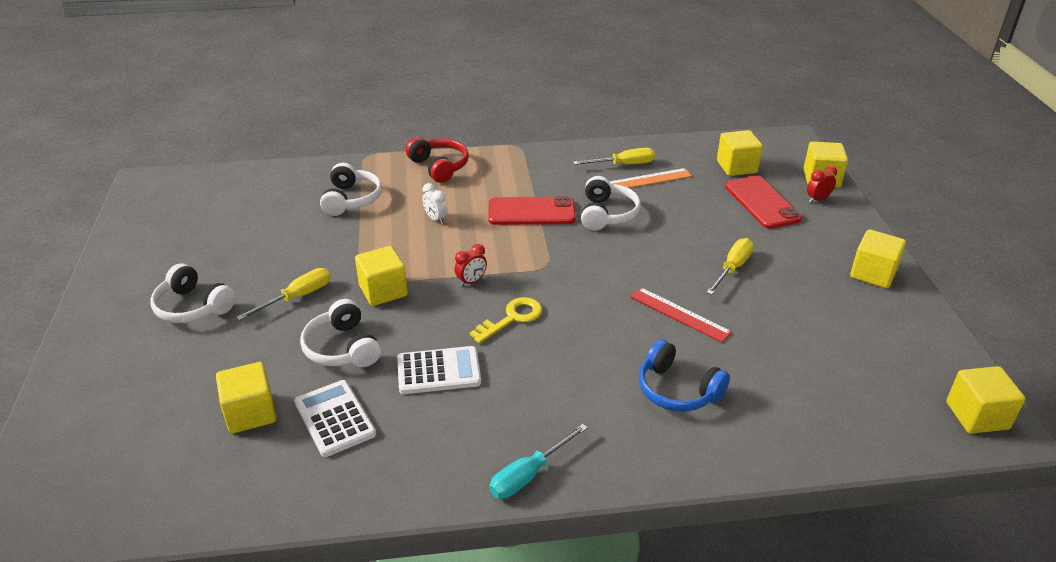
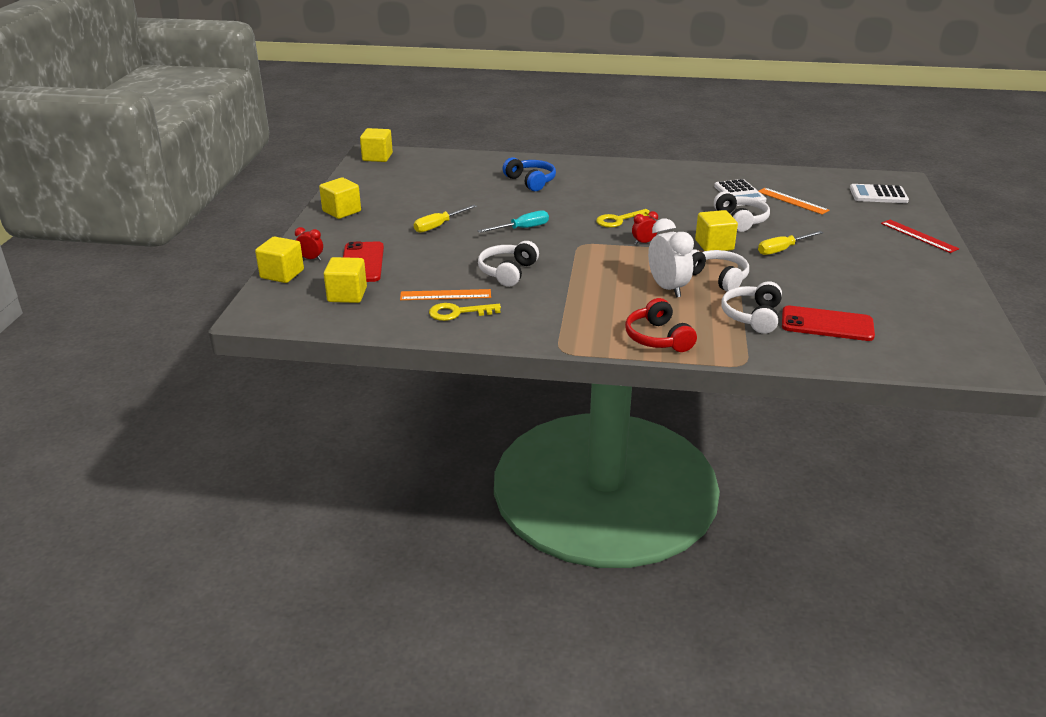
camera: 165 degrees left, 5 degrees down
(193, 307) = (864, 253): white headphones -> white headphones (717, 278)
(250, 413) = (792, 201): yellow cube -> orange ruler
(435, 219) = (667, 288): white clock -> white clock, size x1.95
(438, 371) = (675, 203): white calculator -> white calculator (878, 195)
(528, 474) = (631, 166): turquoise screwdriver -> turquoise screwdriver (522, 229)
(531, 212) = (575, 282): red phone -> red phone (827, 324)
(623, 165) = (458, 313): yellow screwdriver -> yellow key
(679, 314) = (501, 209): red ruler -> red ruler (919, 236)
(818, 199) = (311, 259): red clock -> red clock turned 150 degrees counterclockwise

